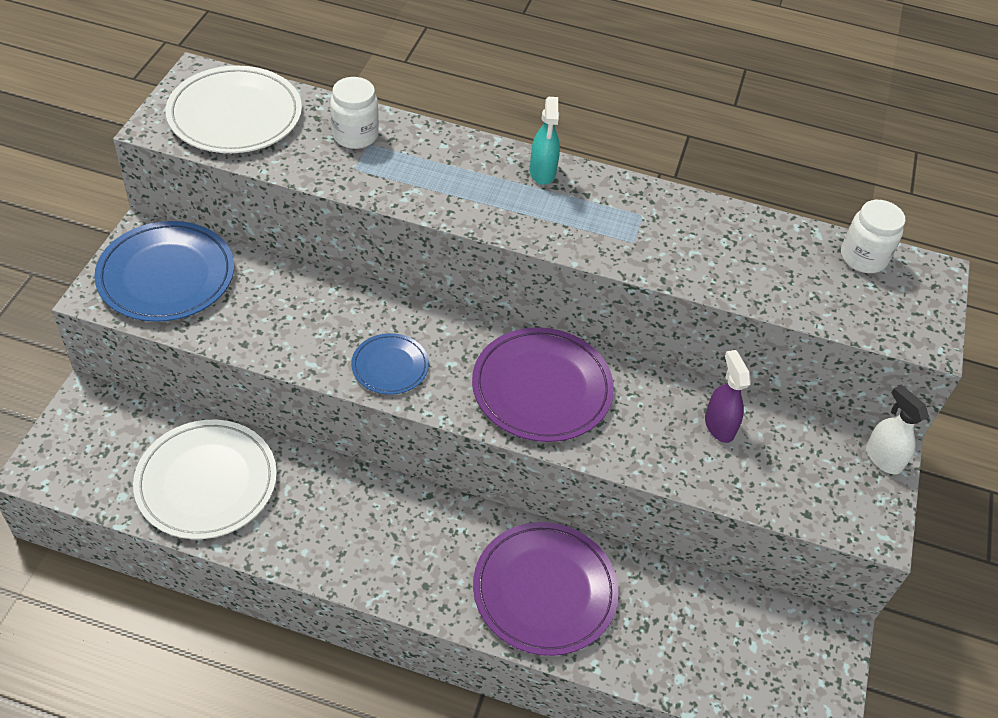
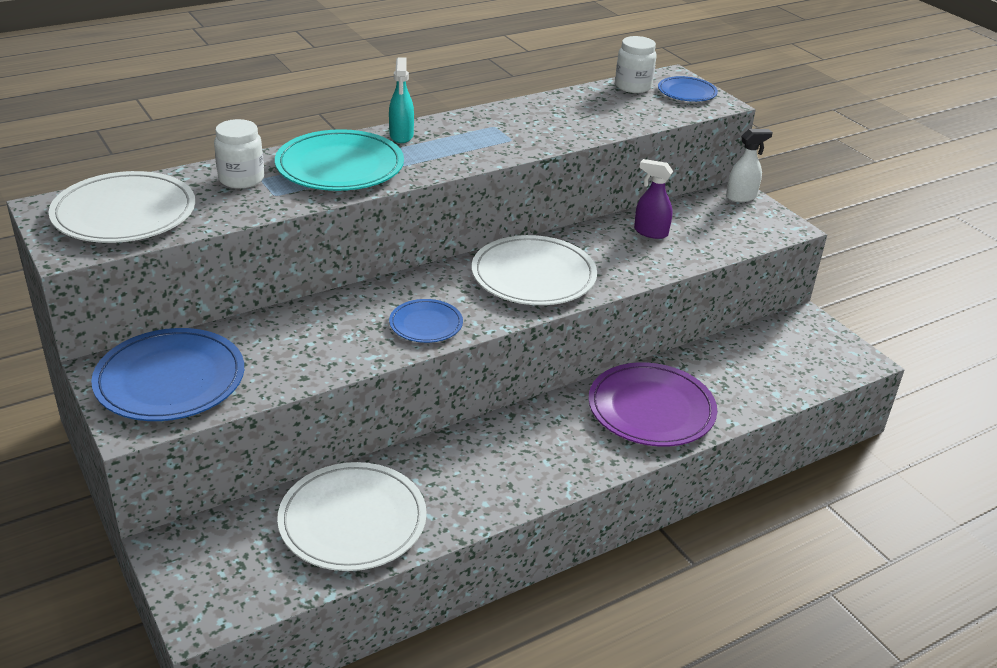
camera: 45 degrees left, 15 degrees down
(444, 172) = (340, 166): none -> turquoise plate
(542, 172) = (401, 136): turquoise spray bottle -> turquoise spray bottle turned 45 degrees clockwise
(542, 388) = (533, 275): purple plate -> white plate
(882, 458) = (741, 197): white spray bottle -> white spray bottle turned 150 degrees clockwise
(913, 303) = (687, 92): none -> blue plate

